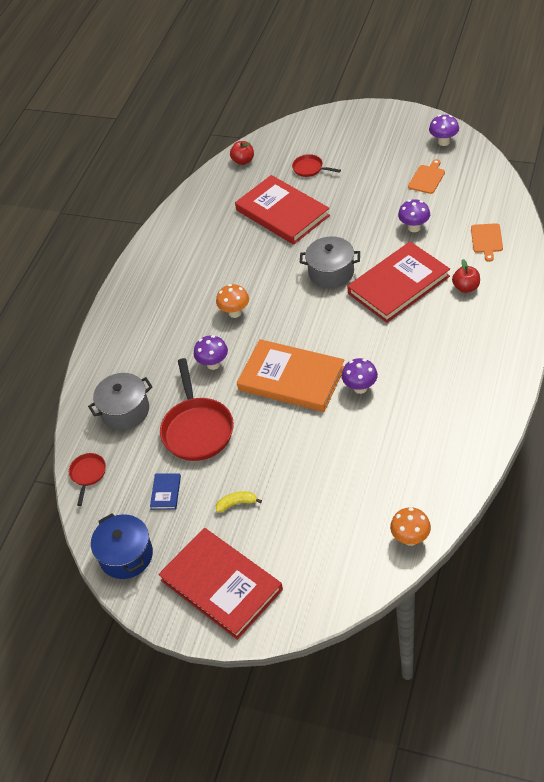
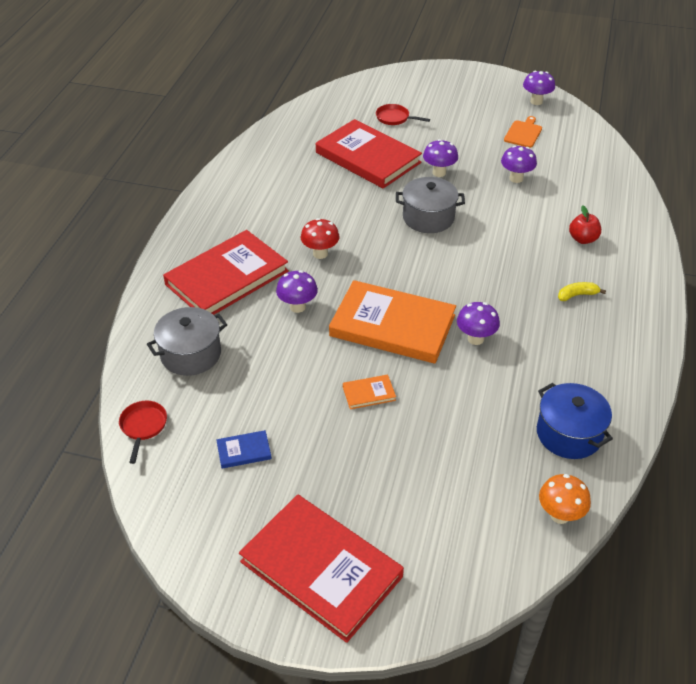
camera: 10 degrees left, 5 degrees down
(126, 555) = (193, 528): blue pot -> blue pot (569, 434)
(166, 492) = (244, 451): blue book -> blue book turned 75 degrees clockwise
(197, 429) = (281, 378): red pan -> none
(235, 313) = (320, 253): orange mushroom -> red mushroom
(237, 503) = (335, 467): yellow banana -> yellow banana (577, 295)
(243, 161) = (320, 107): red apple -> none
(267, 440) = (369, 393): none -> orange book
(345, 225) = (439, 172): none -> purple mushroom
(398, 285) = (506, 233): red book -> red book (227, 278)
(486, 240) = (598, 194): orange cutting board -> none

